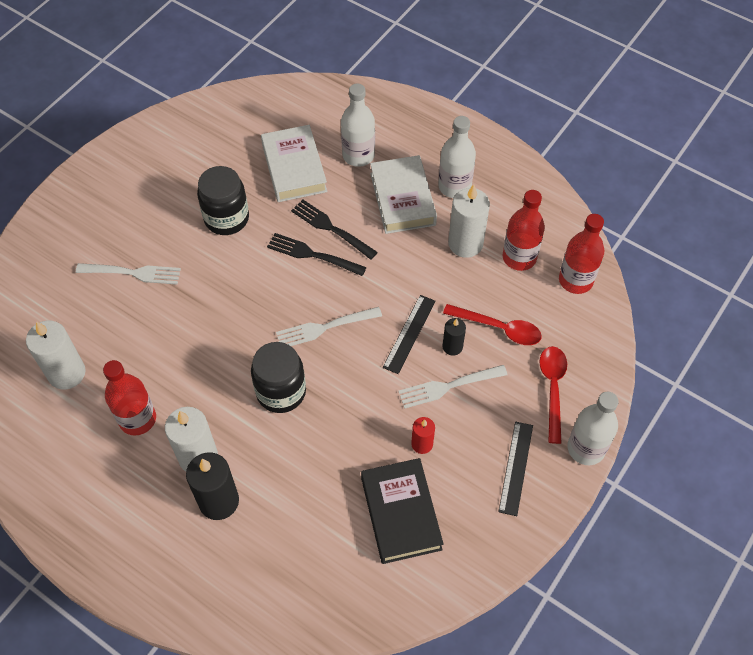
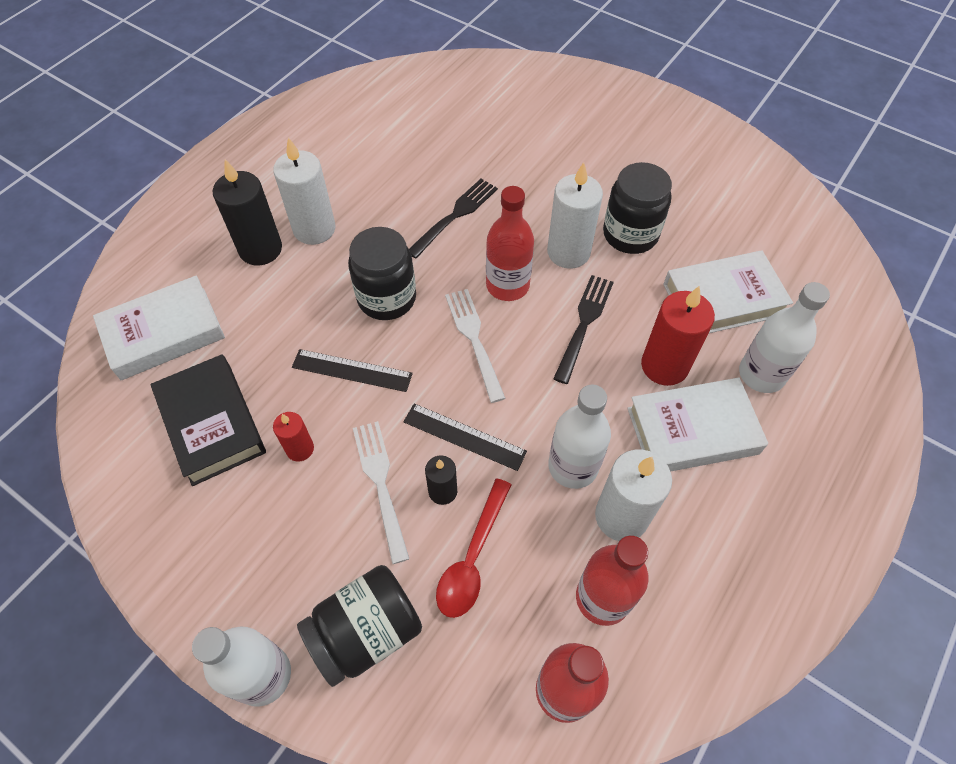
camera: 90 degrees right, 0 degrees up
(67, 373) = (421, 121): white candle -> white candle (568, 252)
(132, 273) = (544, 158): white fork -> none
(137, 419) = (364, 178): red bottle -> red bottle (507, 285)
(310, 571) = (164, 333): none -> white book
(332, 228) = (628, 344): black fork -> black fork (455, 216)
(350, 209) = (664, 366): none -> red candle
(401, 513) = (211, 423): black book -> black book turned 75 degrees clockwise
(454, 186) = (728, 504): white bottle -> white bottle (573, 466)
(515, 468) = (248, 567): black ruler -> black ruler (352, 370)
(552, 389) = (366, 632): red spoon -> black jar

